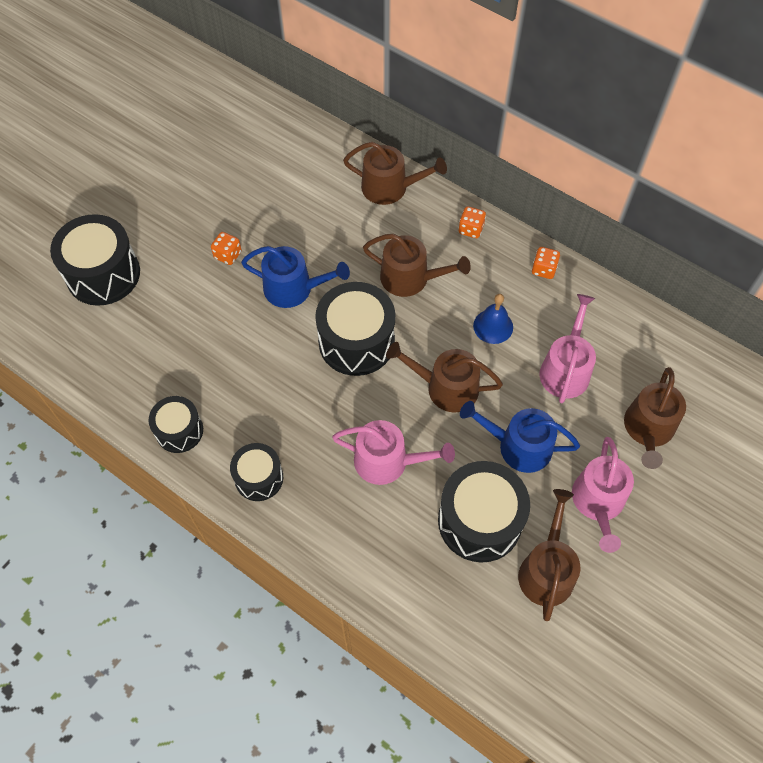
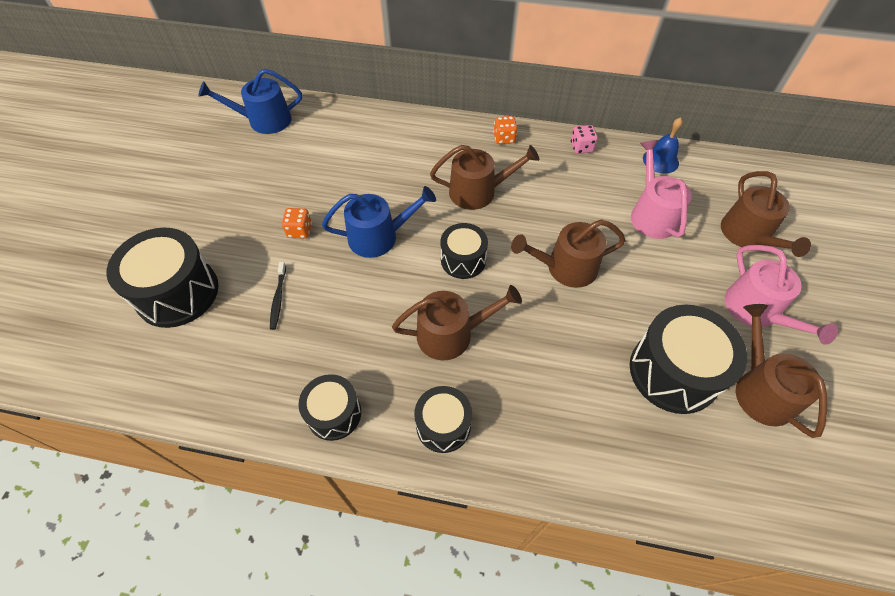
camera: 25 degrees left, 5 degrees down
(180, 313) = (278, 299): none -> black toothbrush
(356, 342) = (463, 260): black drum -> black drum, size x0.59
(388, 461) = (557, 354): pink watering can -> none
(390, 188) = (418, 130): brown watering can -> brown watering can (451, 334)
(493, 326) = (571, 204): blue bell -> blue bell (660, 160)
(518, 446) = (659, 291): blue watering can -> blue watering can (264, 120)
(543, 269) = (581, 147): orange dice -> pink dice

